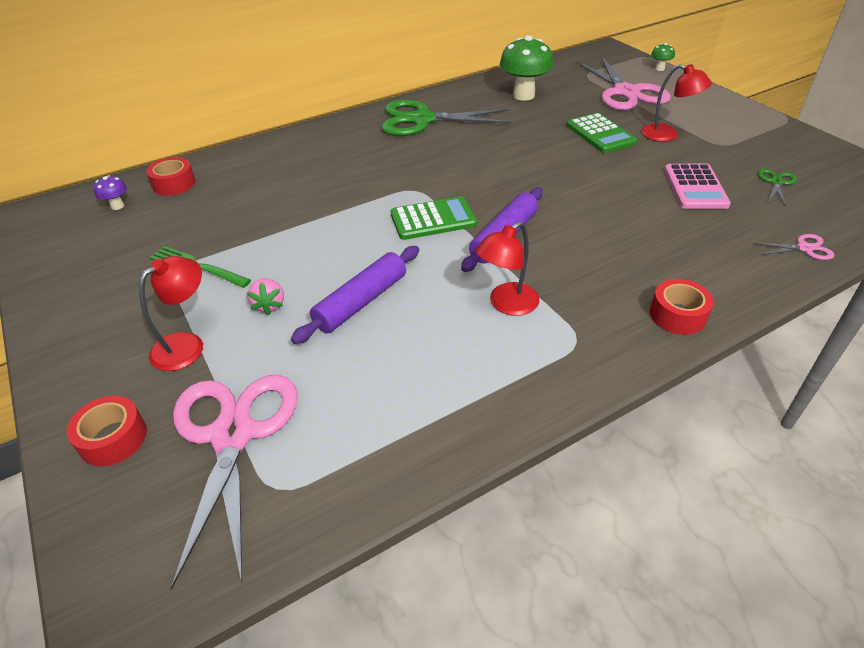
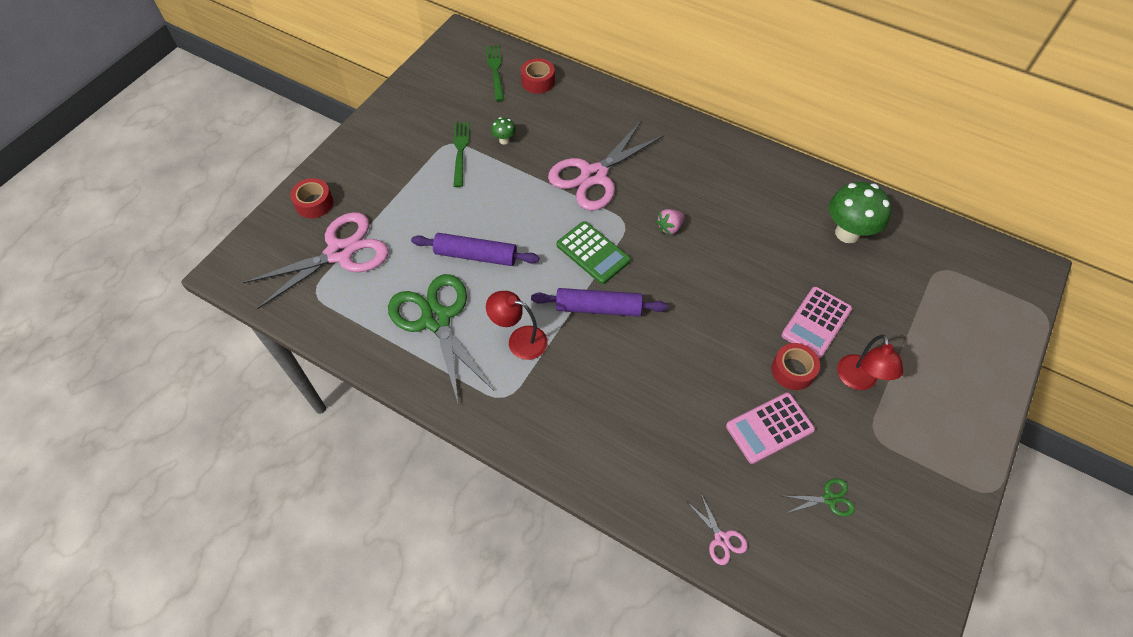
camera: 60 degrees right, 15 degrees up
(117, 206) = (495, 70): purple mushroom -> green fork
(187, 345) = (392, 190): red lamp -> none
(269, 305) = (446, 209): pink strawberry -> pink strawberry (669, 227)
(422, 120) = (738, 177): green scissors -> green scissors (436, 319)
(600, 134) = (816, 322): green calculator -> pink calculator
(625, 92) = (927, 318): pink scissors -> pink scissors (594, 175)
(659, 69) = (1019, 334): green mushroom -> green mushroom (504, 140)
(677, 315) = (568, 455): red tape -> red tape (792, 370)

